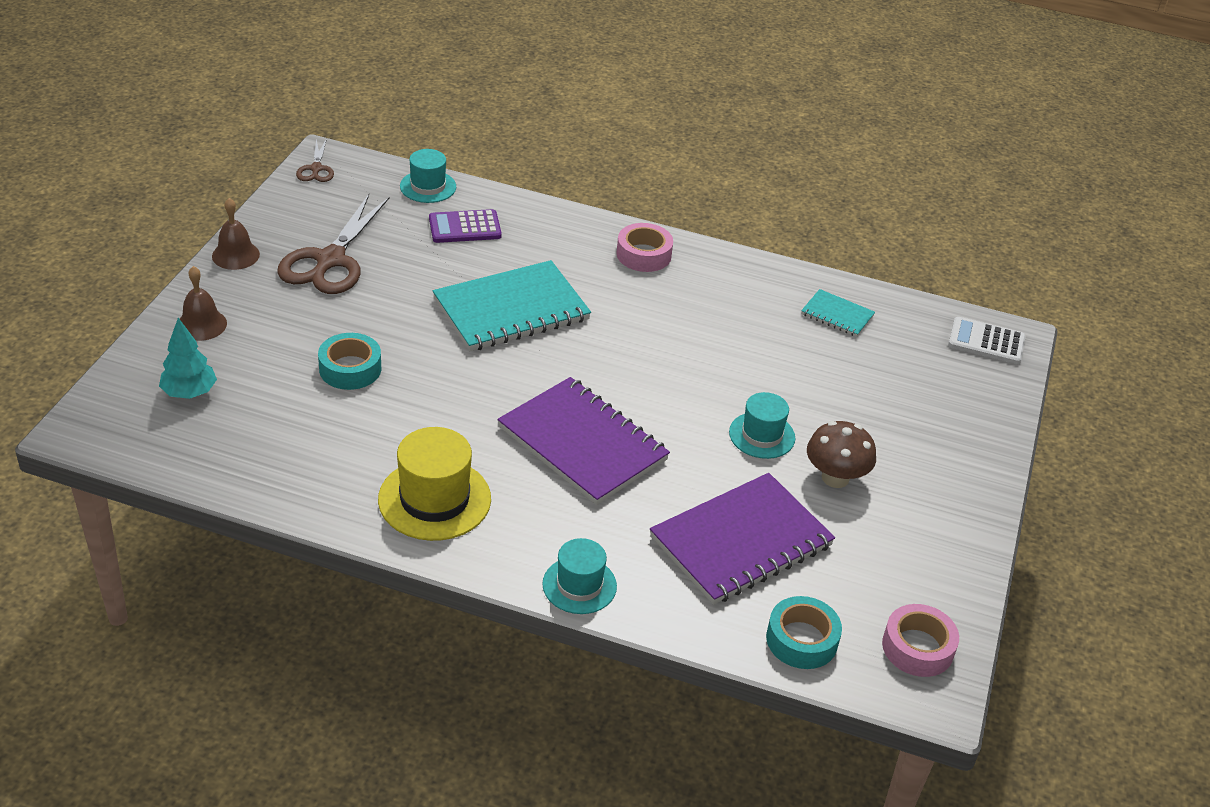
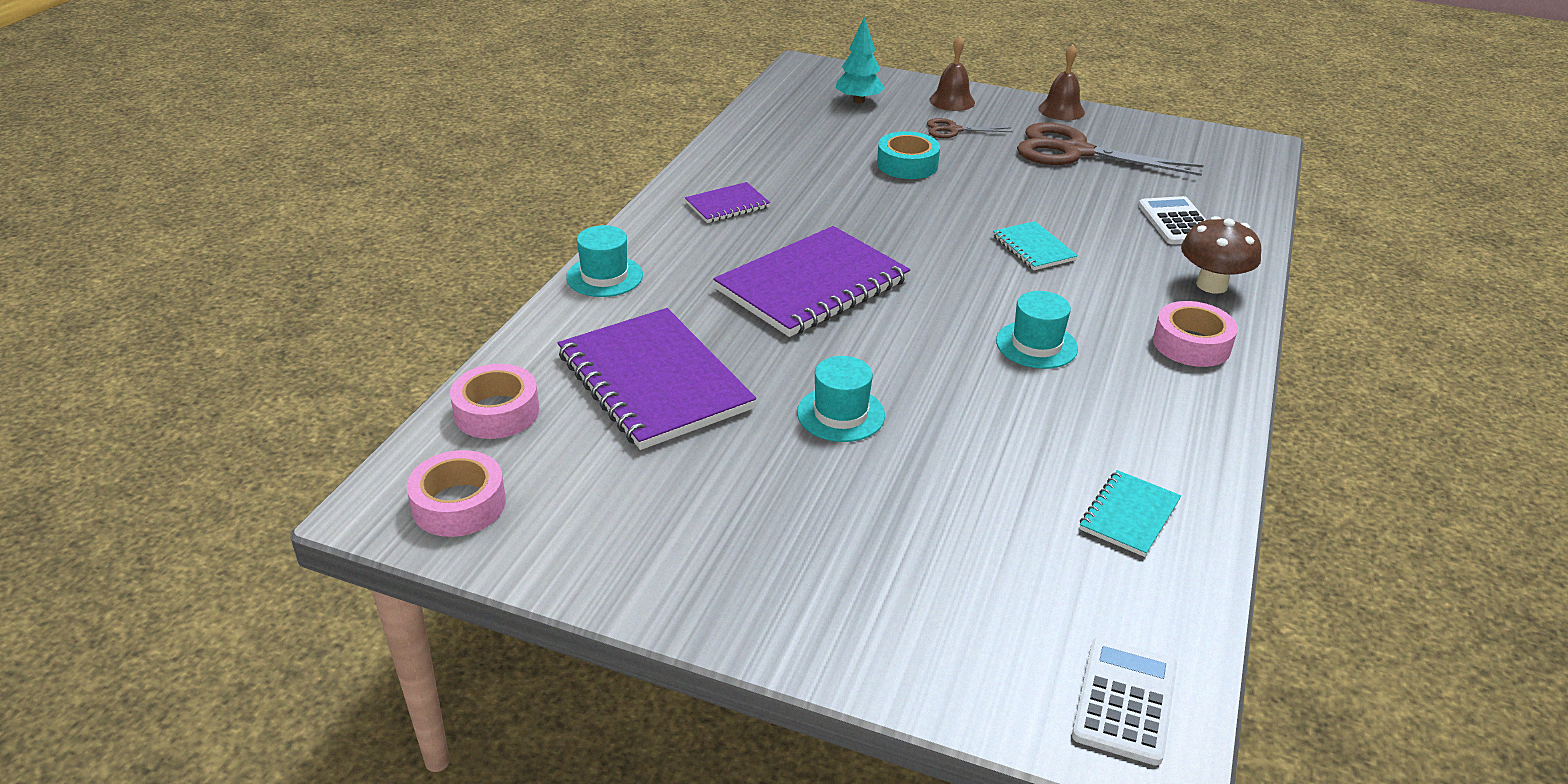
camera: 95 degrees right, 5 degrees down
(316, 169) = (1234, 141): brown scissors -> brown scissors (953, 130)
(428, 186) = (1245, 201): turquoise hat -> turquoise hat (1036, 345)
(434, 499) = (727, 205): yellow hat -> purple notebook
(465, 227) = (1177, 222): purple calculator -> white calculator
(511, 309) = (1033, 248): turquoise notebook -> turquoise notebook, size x0.48
(801, 640) = (497, 412): turquoise tape -> pink tape
(835, 478) = (763, 470): brown mushroom -> brown mushroom (1211, 285)

